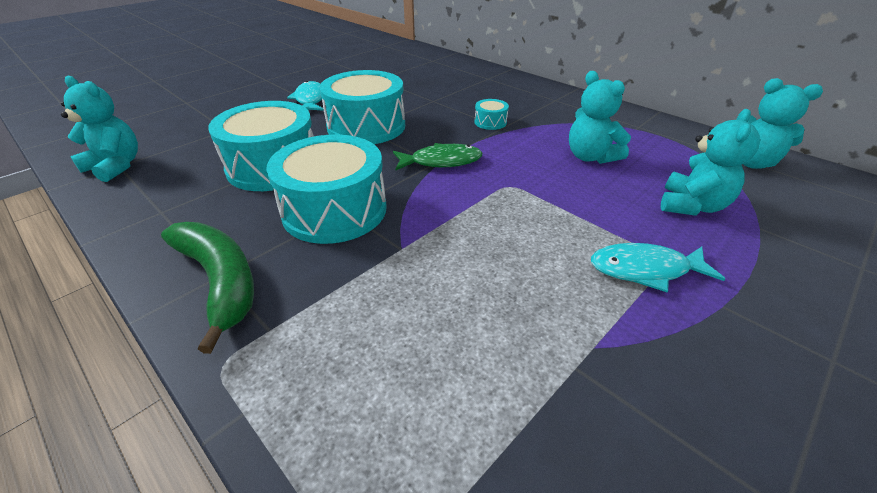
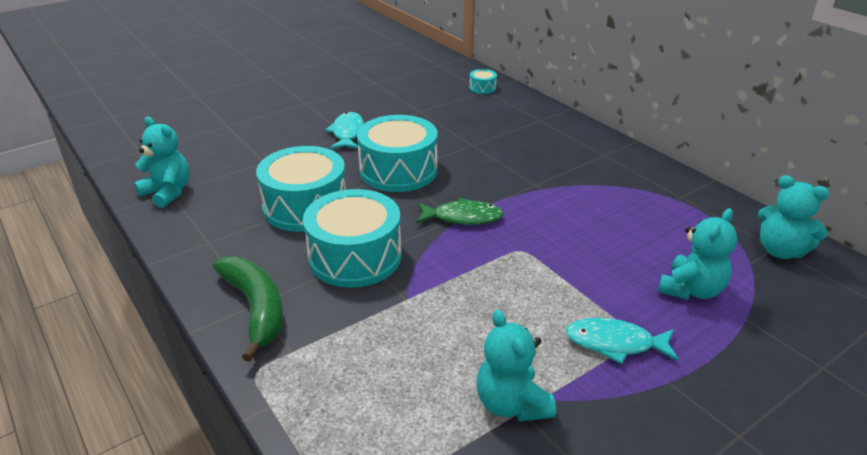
camera: 10 degrees right, 5 degrees down
(490, 122) = (525, 177): turquoise drum -> turquoise drum (482, 88)
(590, 157) = (613, 227): turquoise teddy bear -> turquoise teddy bear (511, 404)

